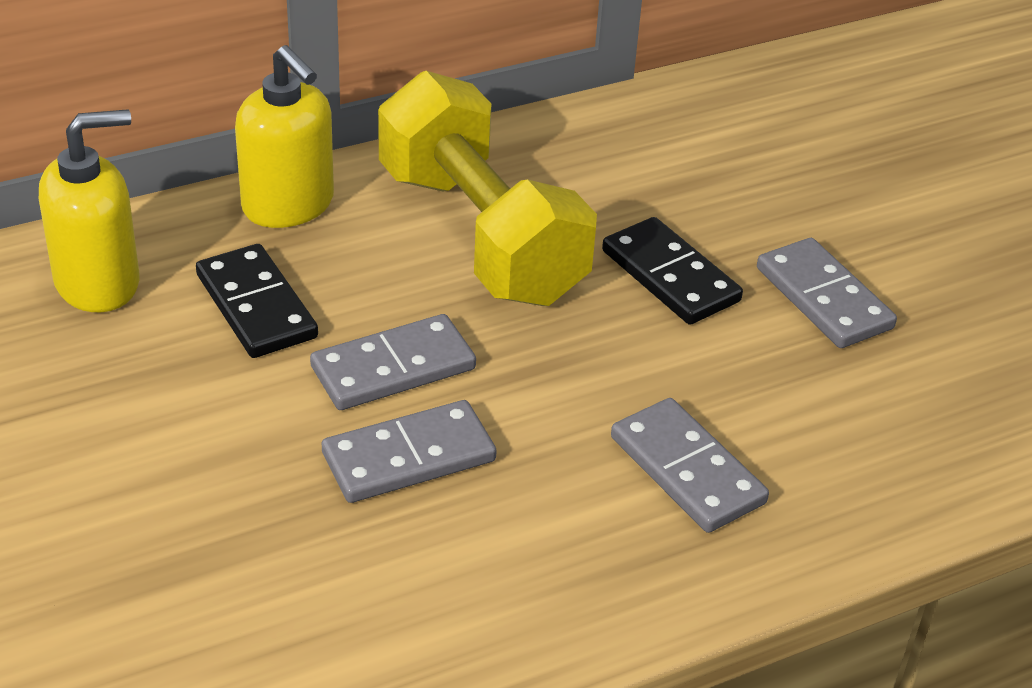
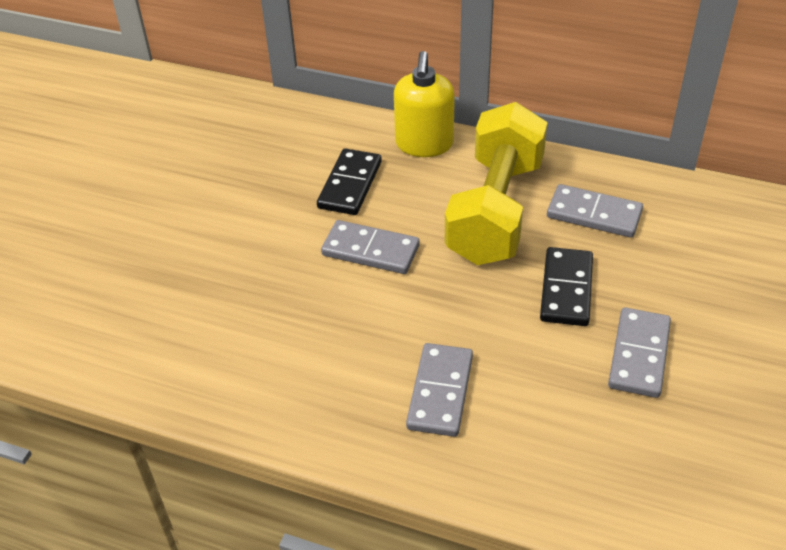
camera: 50 degrees right, 5 degrees up
(98, 283) = (301, 136): yellow soap dispenser -> none
(408, 457) = (324, 296): grey domino -> grey domino (594, 214)

